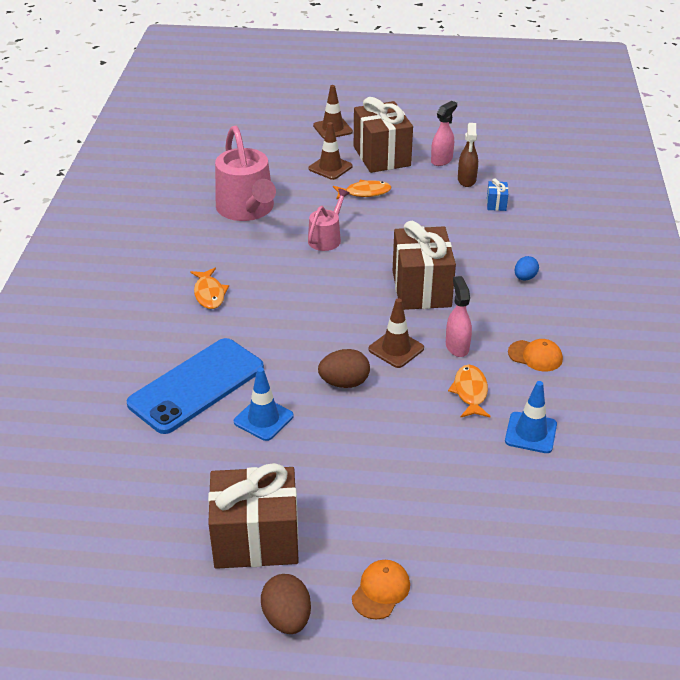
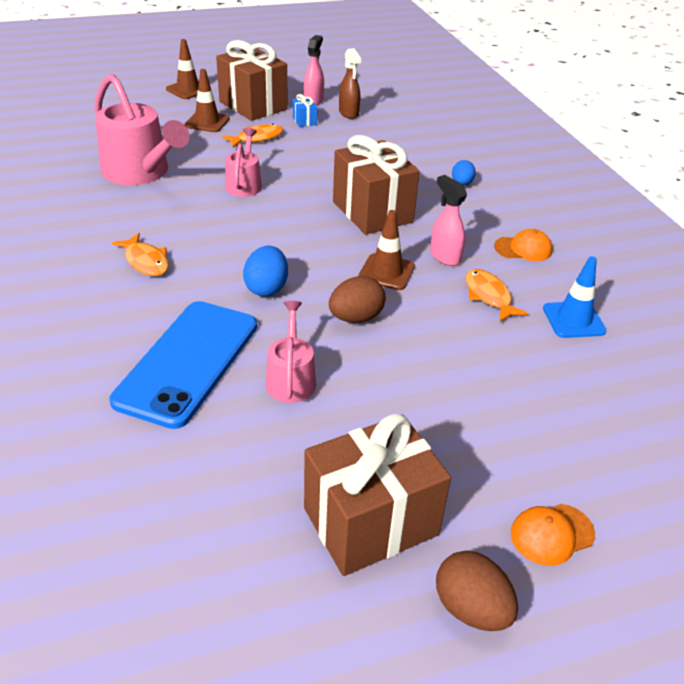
camera: 25 degrees left, 0 degrees up
(263, 419) = (291, 378): blue traffic cone -> pink watering can
(289, 339) = (266, 288): none -> blue egg
(381, 590) = (551, 534): orange cap -> orange cap turned 120 degrees counterclockwise
(496, 204) = (390, 128): blue gift -> blue gift (304, 121)

